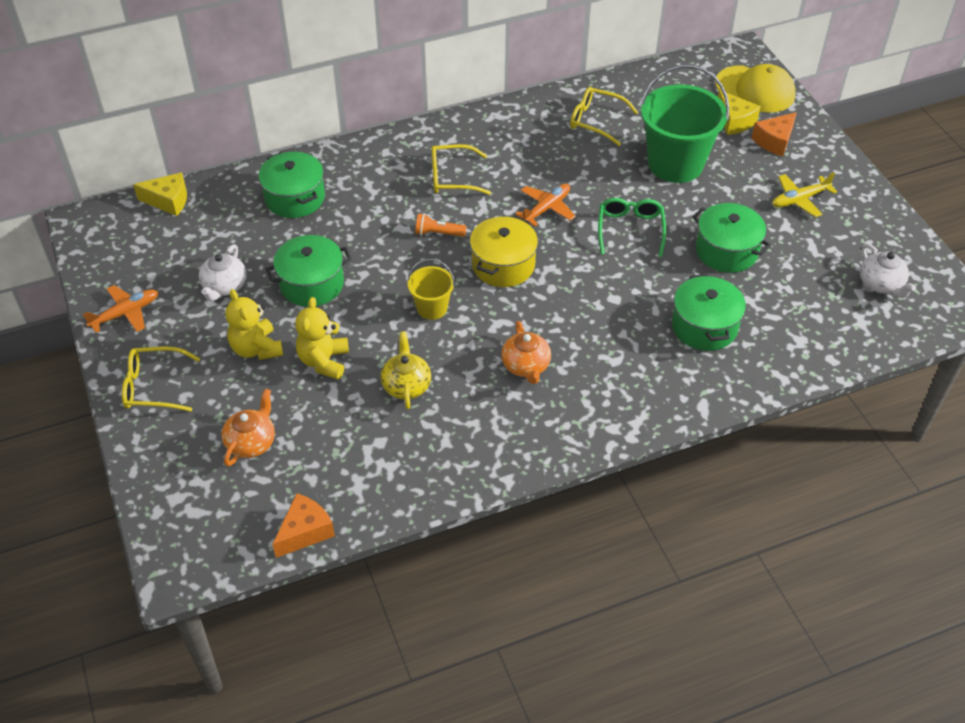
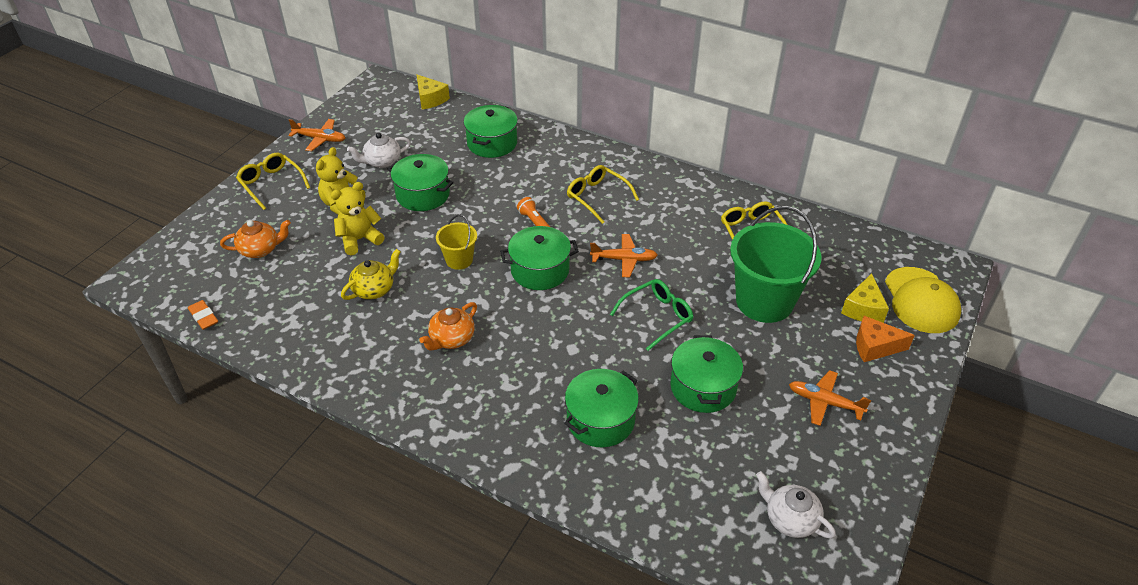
camera: 50 degrees right, 5 degrees down
(305, 532) = (204, 317): orange cheese -> orange eraser
(503, 265) = (540, 270): yellow pot -> green pot
(799, 200) = (824, 402): yellow plane -> orange plane
(881, 284) = (790, 519): white teapot -> white teapot turned 105 degrees clockwise

